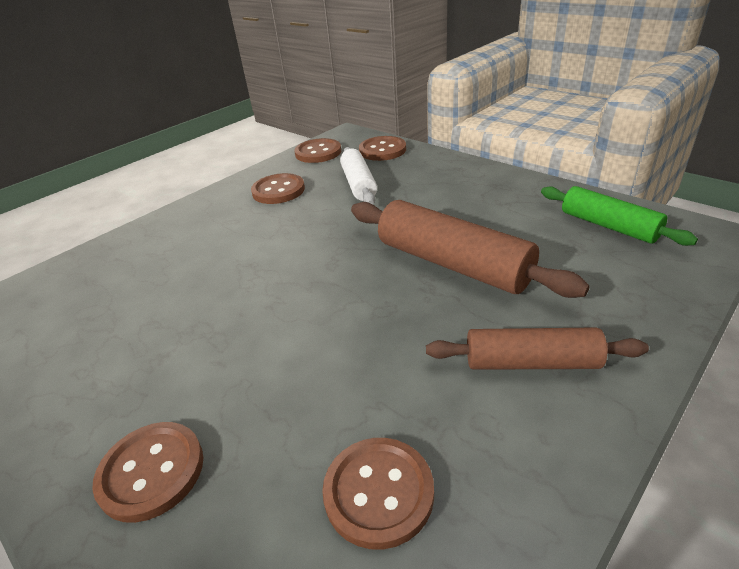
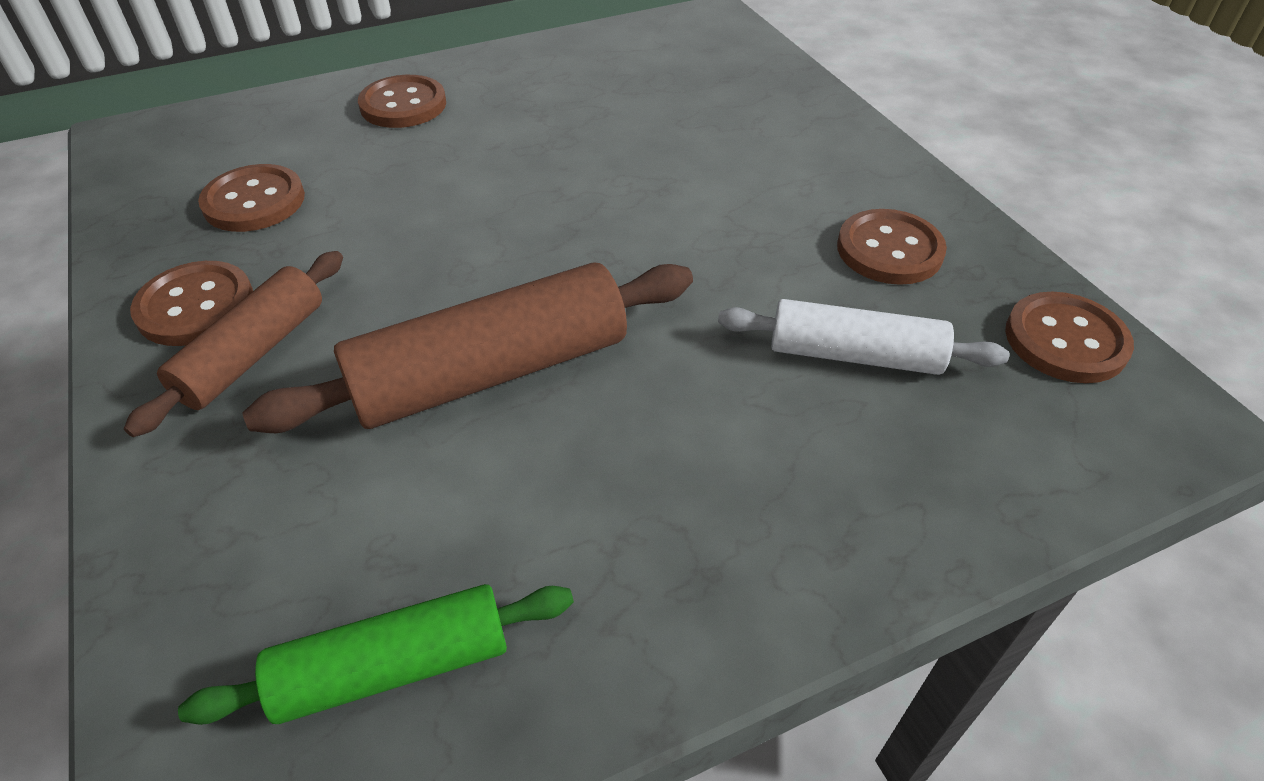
camera: 110 degrees right, 10 degrees up
(382, 150) = (1031, 452): brown button -> brown button (196, 306)

